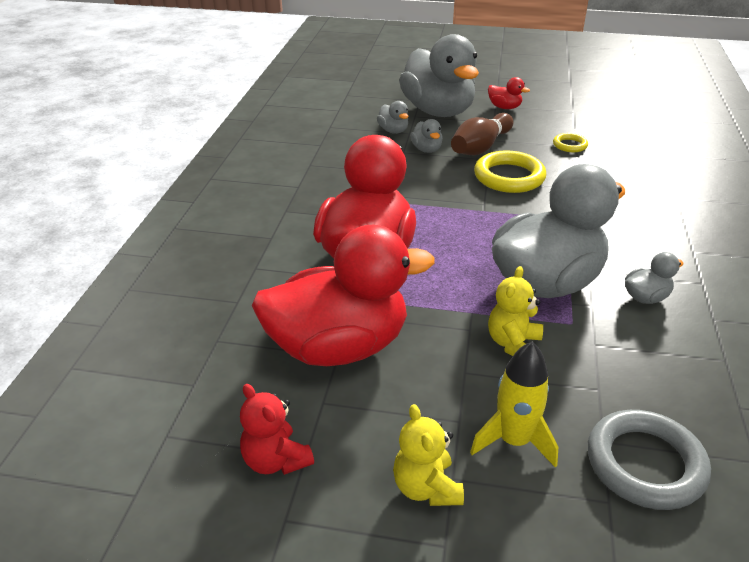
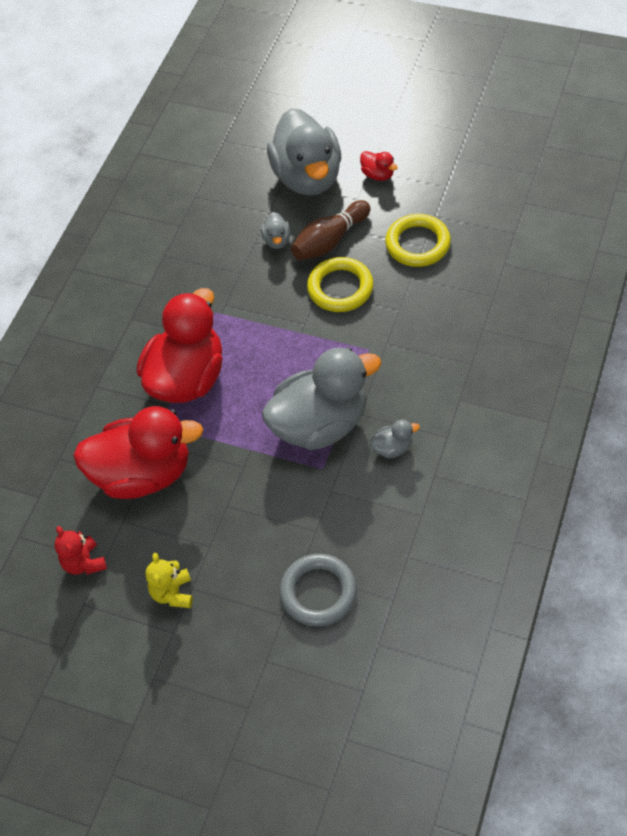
camera: 15 degrees right, 20 degrees up
(393, 131) = (254, 208): grey duck -> none
(513, 344) = (270, 484): yellow teddy bear -> none
(514, 441) = (240, 566): yellow rocket -> none
(569, 145) = (417, 244): yellow ring -> yellow ring, size x1.92

